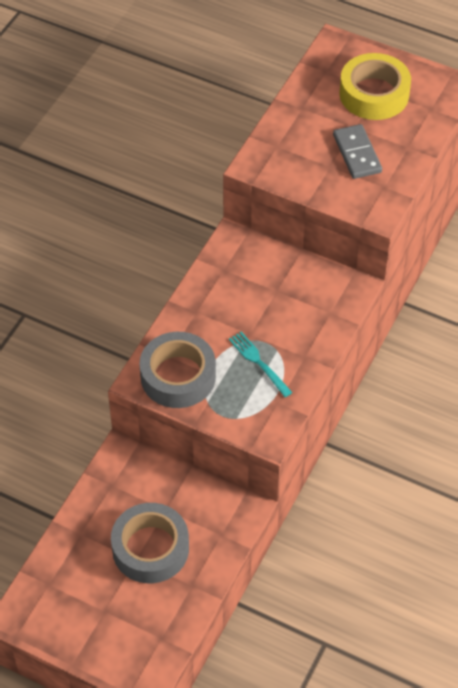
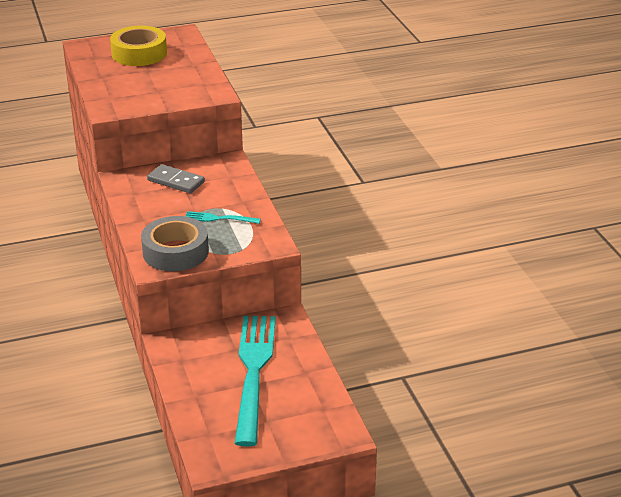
camera: 45 degrees left, 20 degrees down
(150, 548) = (253, 372): grey tape -> turquoise fork
(357, 154) = (166, 79): grey domino -> grey domino (176, 181)

